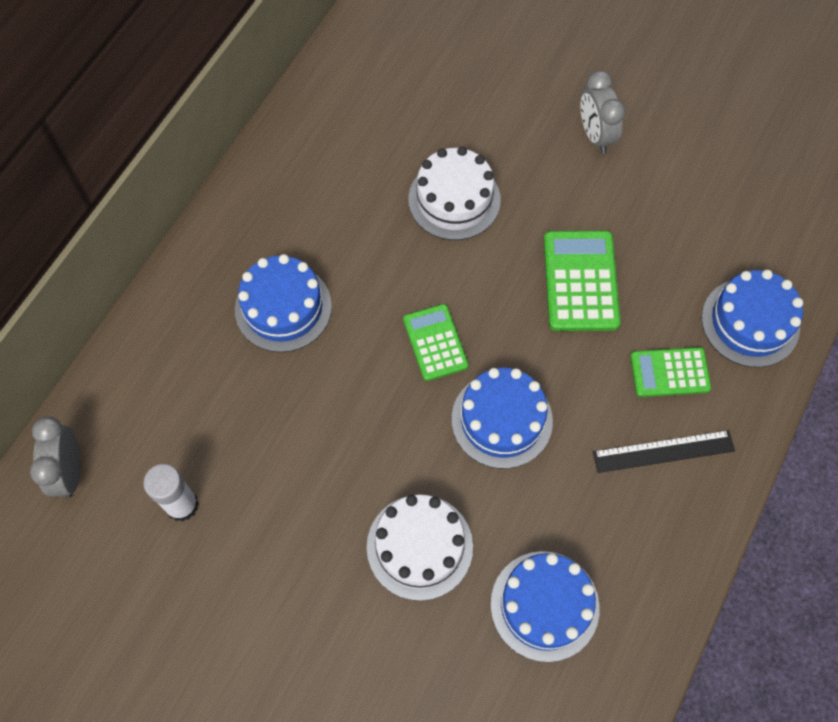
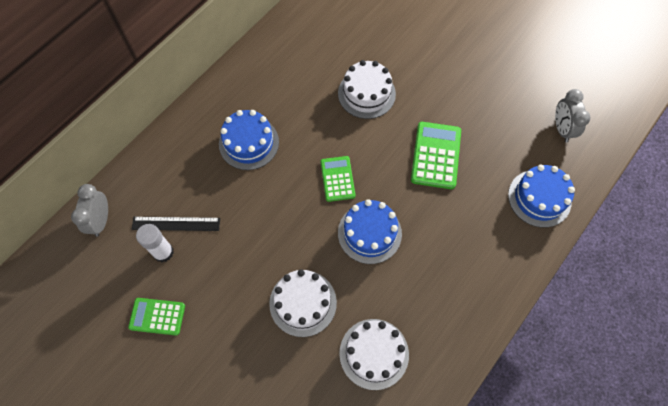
camera: 10 degrees right, 0 degrees up
(544, 605) = (374, 353): blue cake -> white cake
(595, 135) = (462, 67): grey clock -> grey clock (562, 129)
(663, 451) = (468, 270): black ruler -> black ruler (176, 224)
(669, 372) = (481, 221): green calculator -> green calculator (157, 316)

